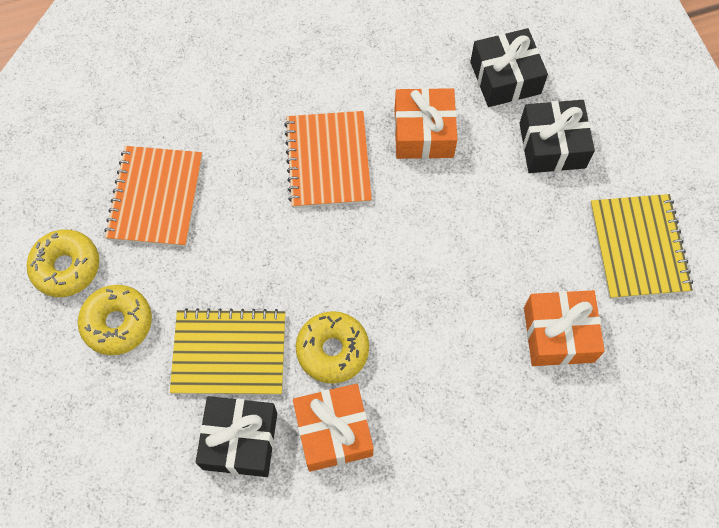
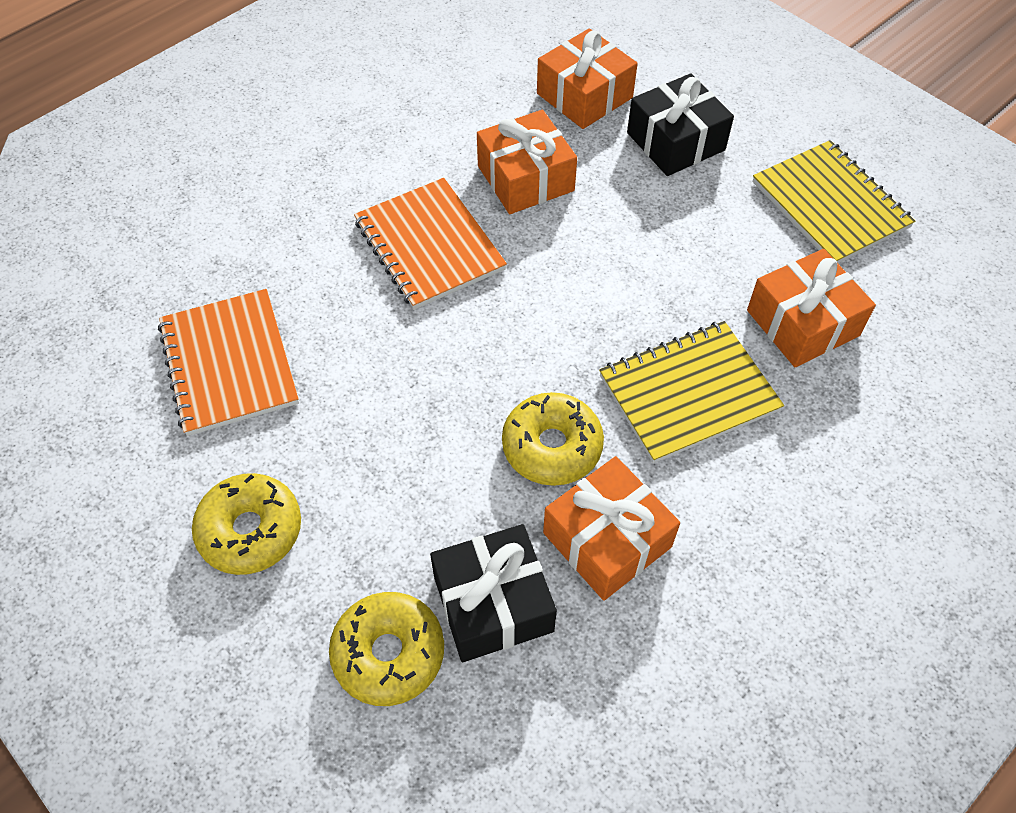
camera: 25 degrees left, 10 degrees down
(66, 267) = (144, 491): yellow donut -> yellow donut (388, 653)
(229, 353) = (422, 505): yellow notebook -> yellow notebook (688, 393)
(505, 78) = (584, 95): black gift -> orange gift

